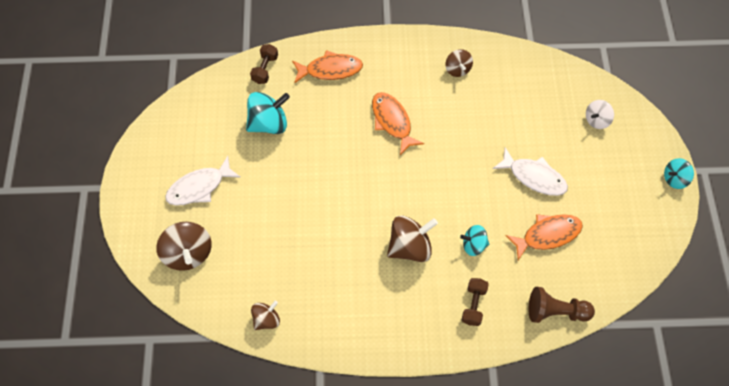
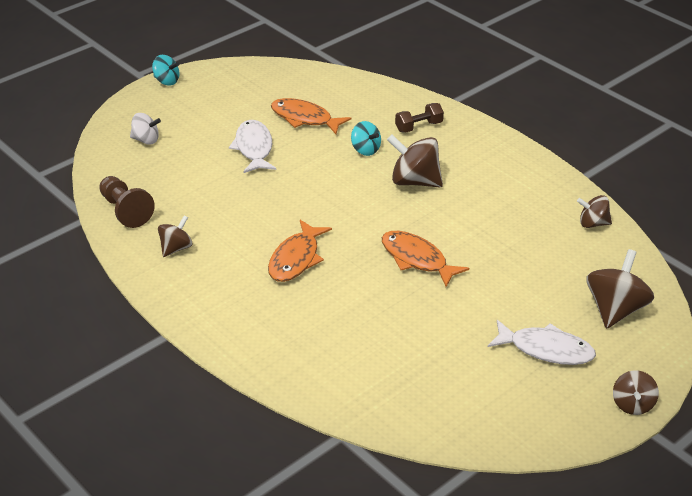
camera: 130 degrees left, 25 degrees down
(124, 192) = (632, 404): none -> brown spinning top
(265, 69) = (344, 396): brown dumbbell -> none
(269, 123) = (409, 346): turquoise spinning top -> none
(330, 70) = (282, 341): orange fish -> orange fish (417, 259)
(555, 311) = (368, 89): brown pawn -> brown pawn (125, 211)

